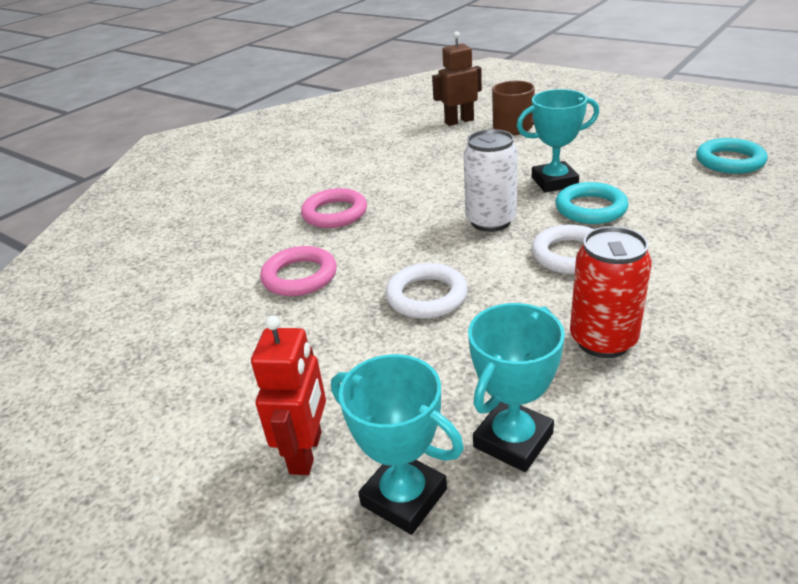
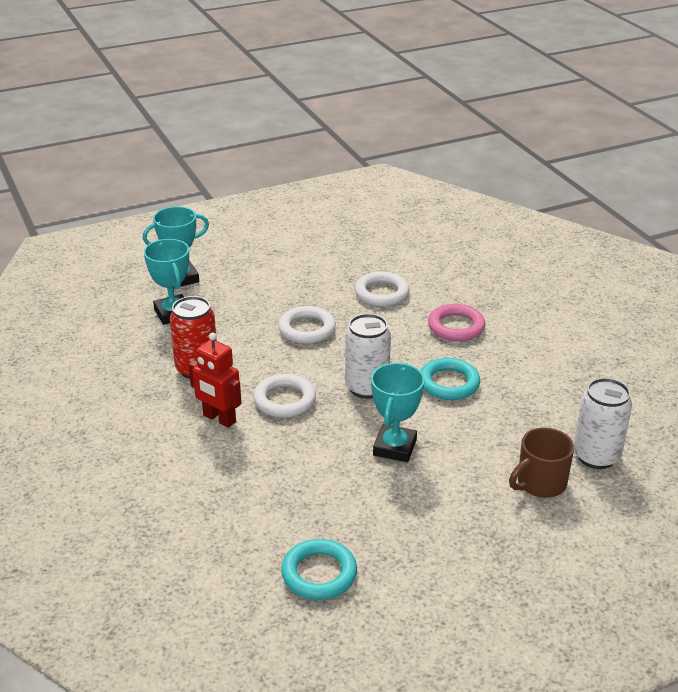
camera: 115 degrees right, 0 degrees up
(299, 276) = (381, 293): pink ring -> white ring
(306, 452) = (232, 263): red robot -> red robot (219, 419)
(459, 121) = (596, 456): brown robot -> white can
(590, 208) = (332, 442): turquoise ring -> turquoise ring (449, 383)

